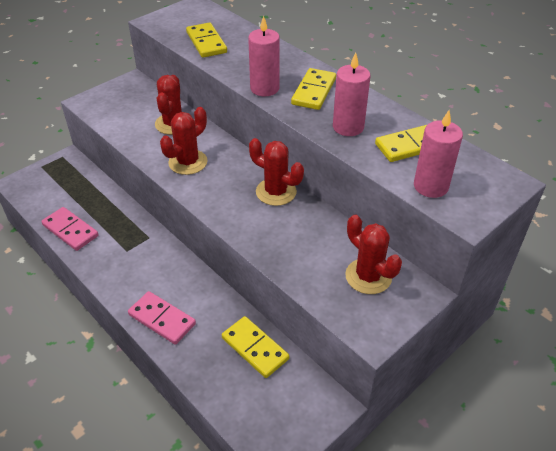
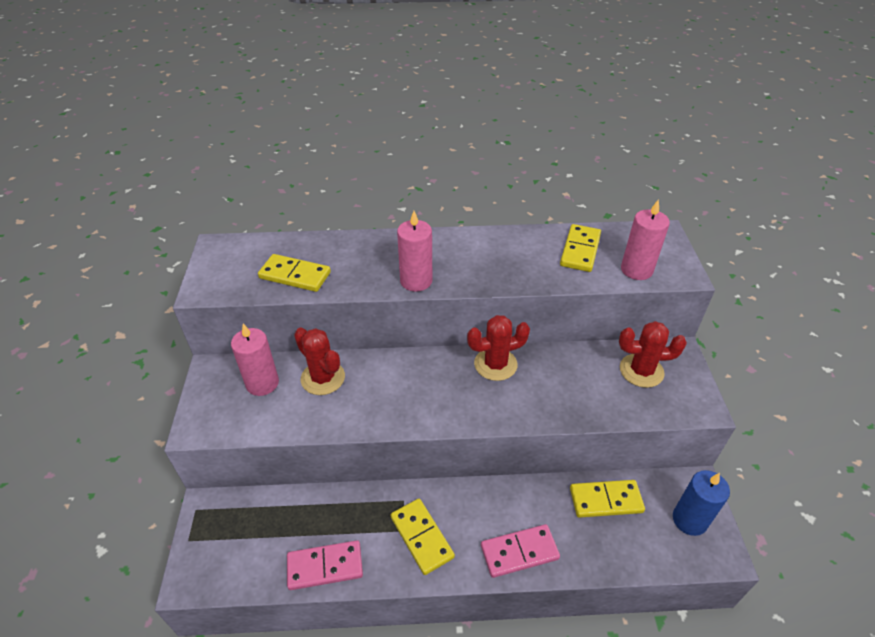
camera: 50 degrees left, 0 degrees up
(188, 162) = (393, 400): red cactus -> none
(289, 415) = (689, 520): none -> blue candle
(313, 91) = (454, 256): yellow domino -> yellow domino (421, 537)
(348, 127) = (524, 267): pink candle -> pink candle (262, 383)

